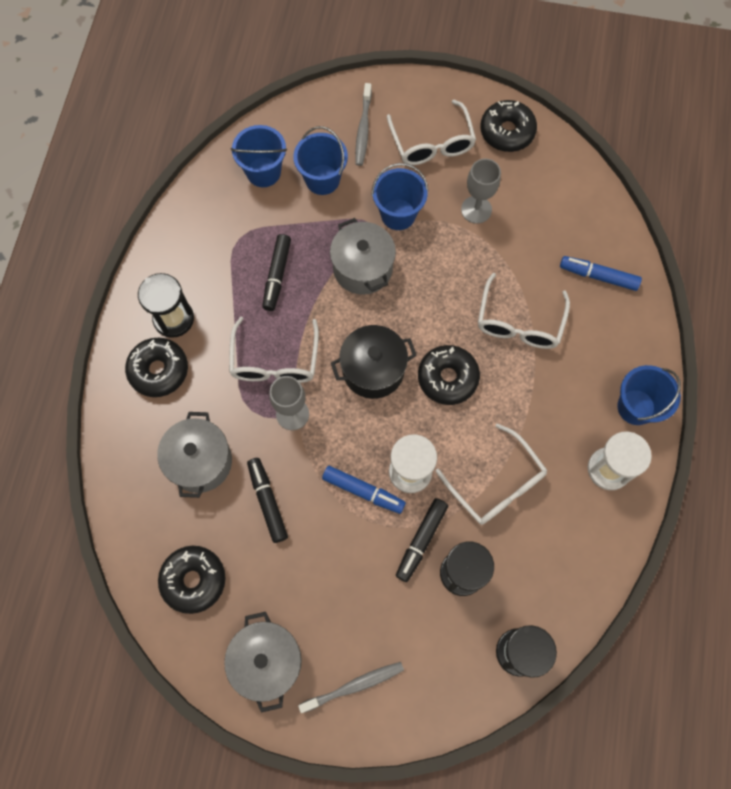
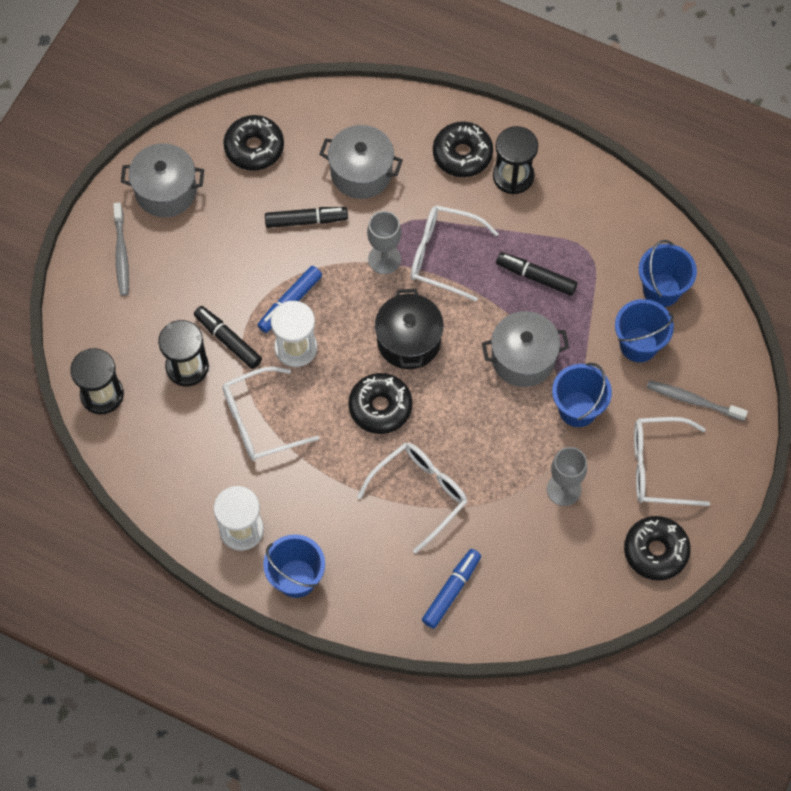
camera: 105 degrees right, 5 degrees down
(519, 322) = (420, 493): white glasses -> white glasses turned 105 degrees clockwise

